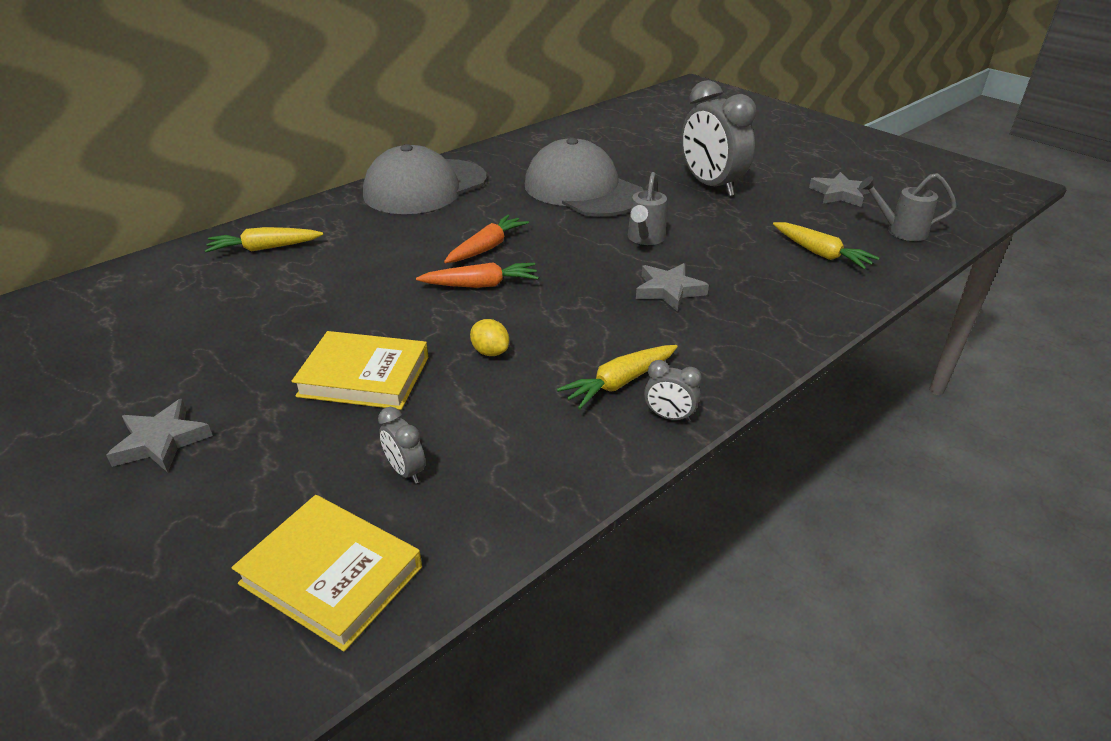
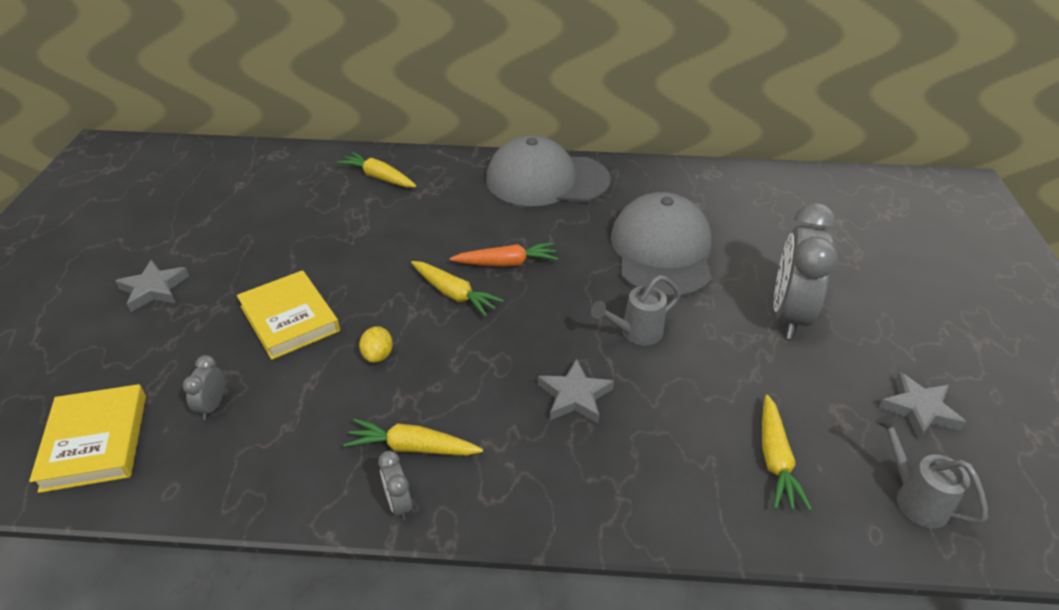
camera: 45 degrees right, 5 degrees up
(481, 285) = (454, 294): orange carrot -> yellow carrot

